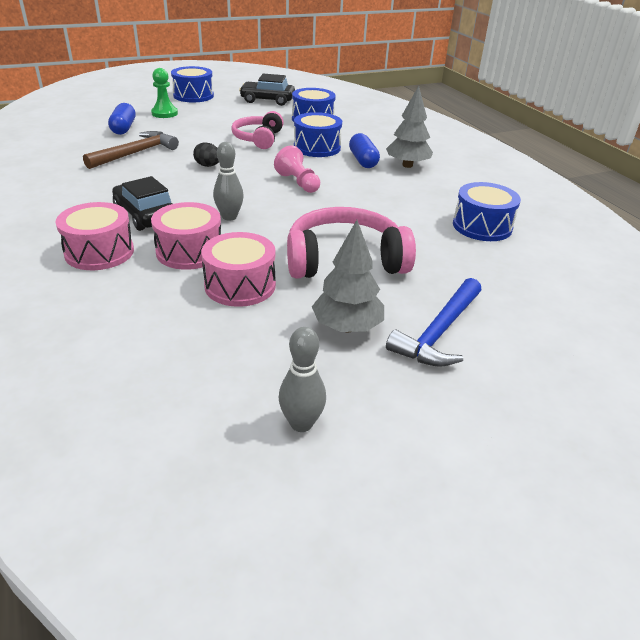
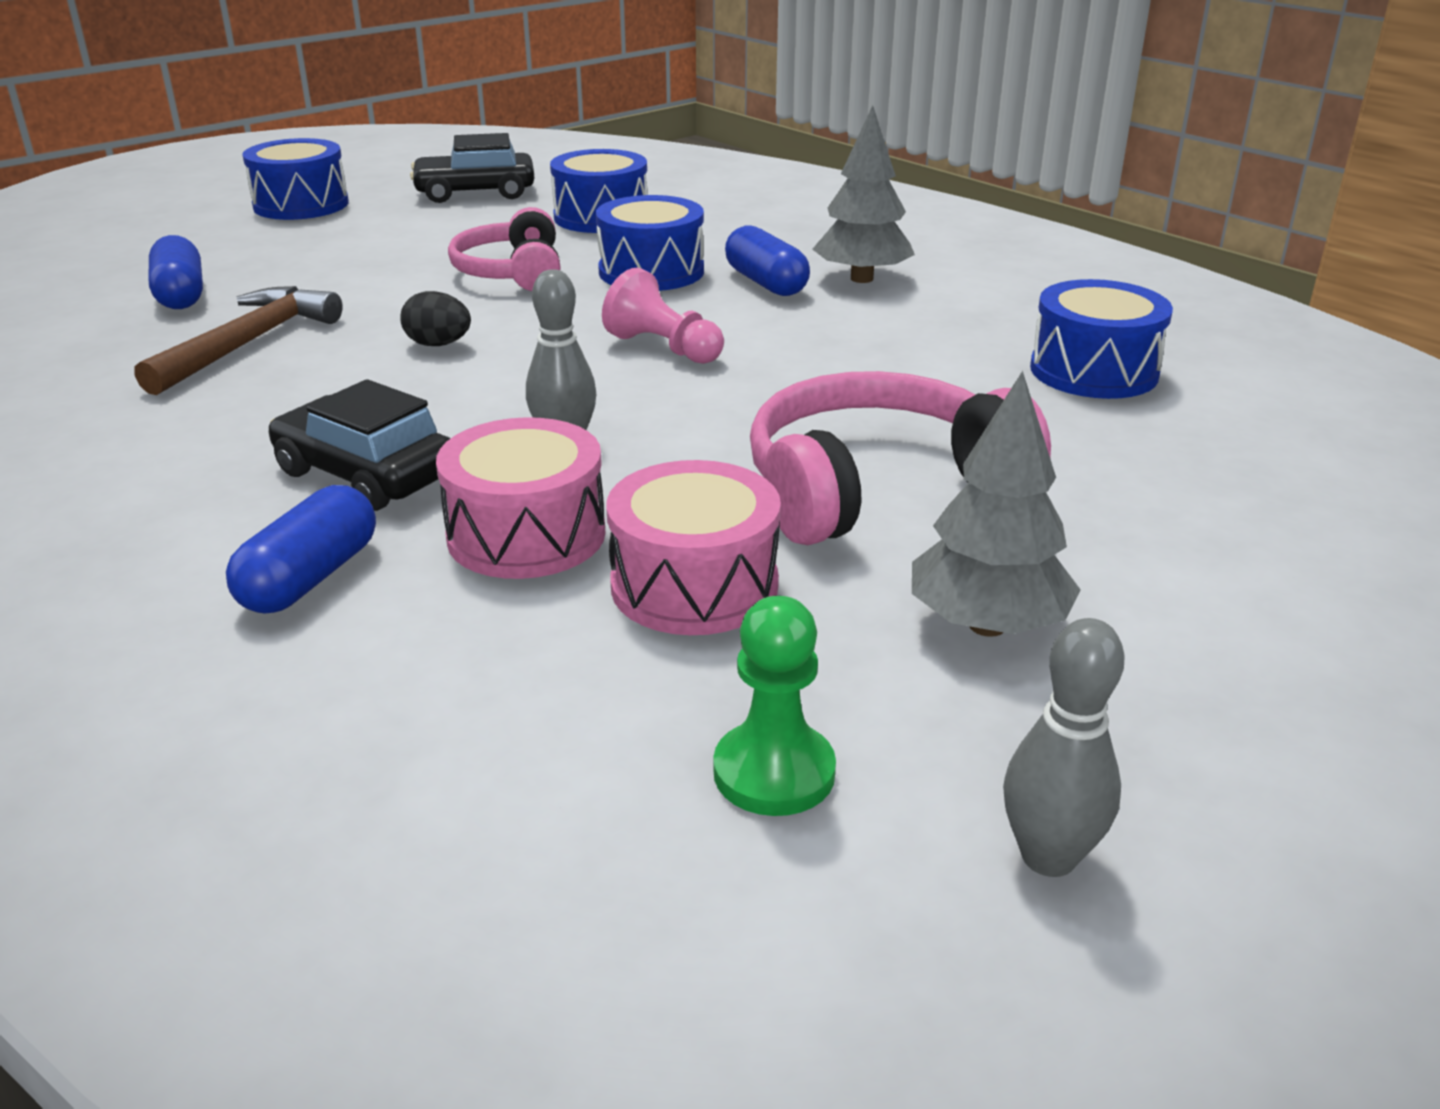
camera: 15 degrees left, 5 degrees down
(99, 252) = (310, 578): pink drum -> blue capsule
(164, 113) = (259, 250): green pawn -> green pawn (774, 772)
(439, 332) = (1175, 595): blue hammer -> none

